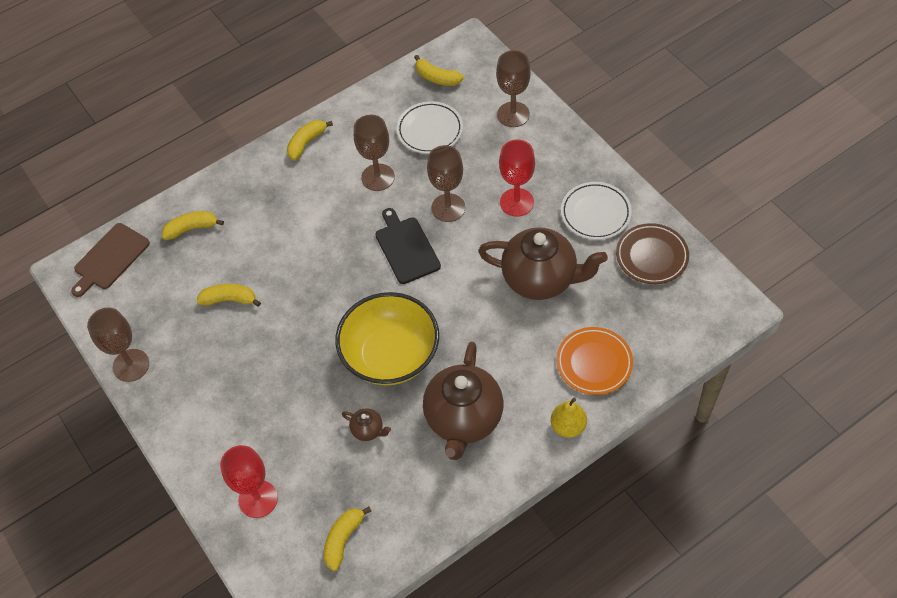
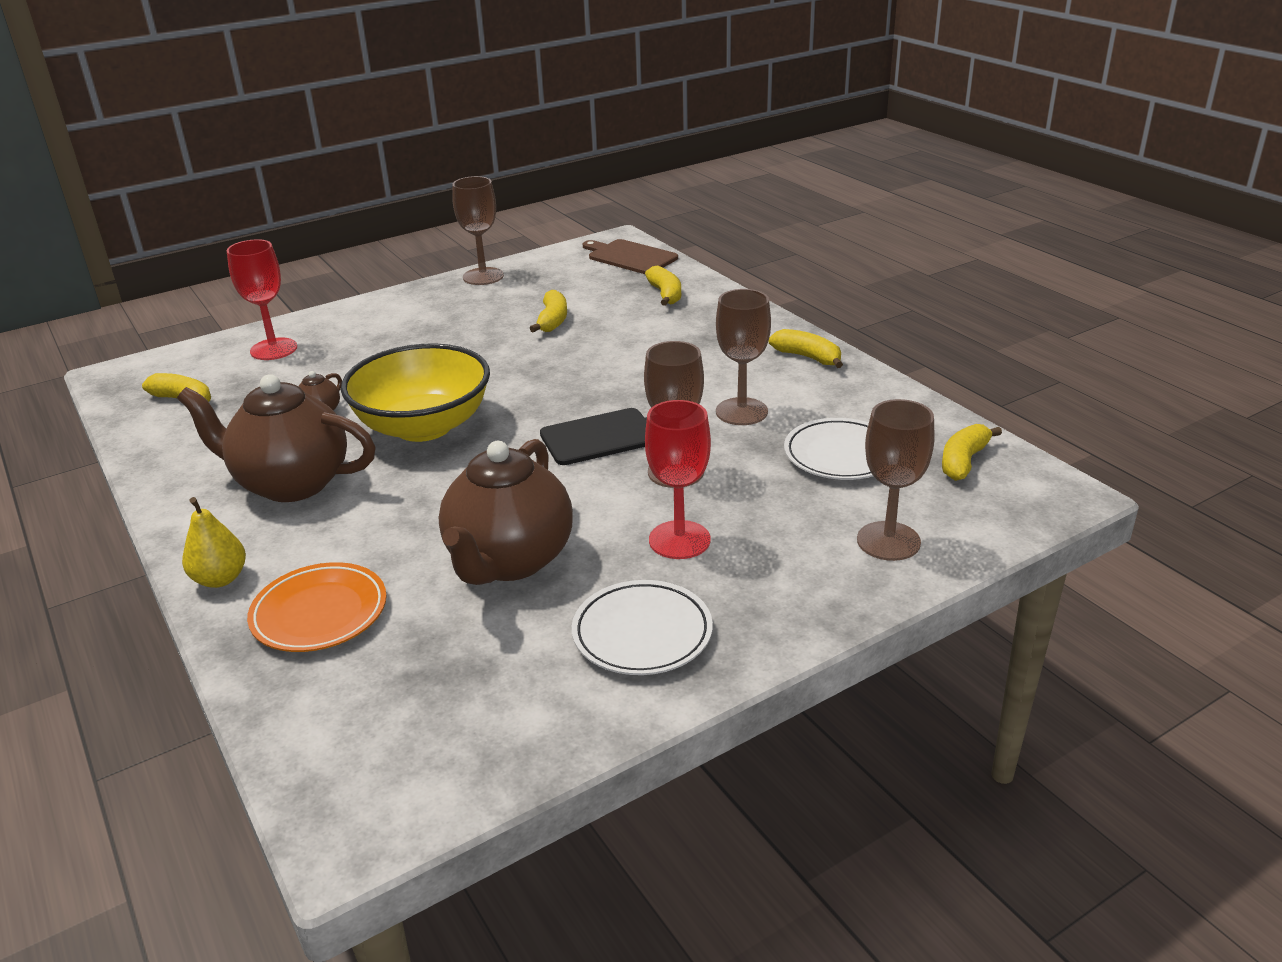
camera: 90 degrees right, 25 degrees down
(651, 256) = (522, 705): brown plate -> none

